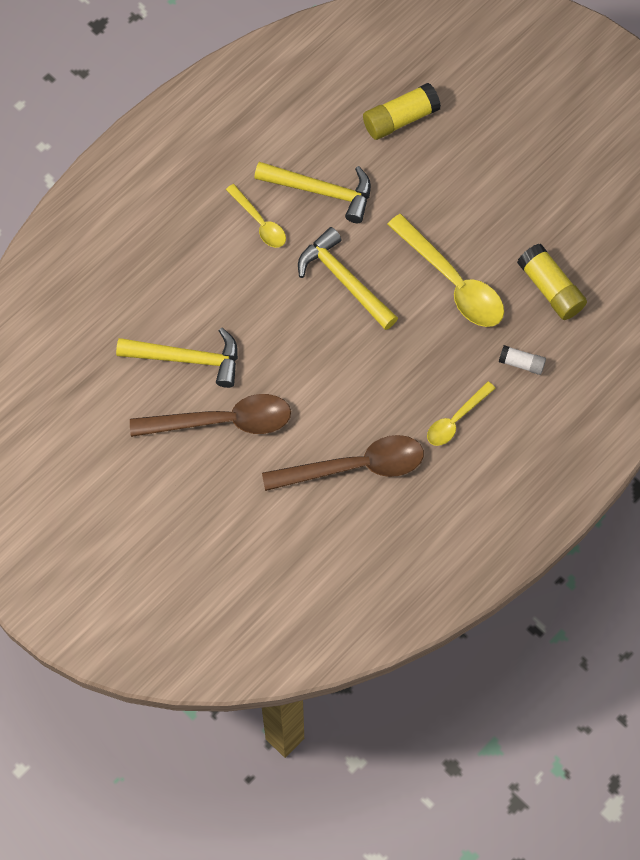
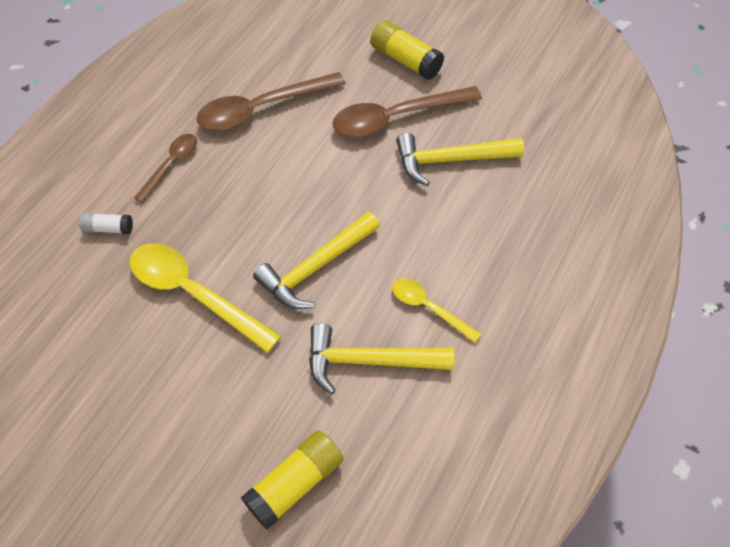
camera: 165 degrees right, 10 degrees down
(344, 280) = (315, 268): yellow hammer -> yellow hammer turned 105 degrees clockwise
(456, 419) = (171, 165): yellow spoon -> brown spoon
(550, 289) = (80, 311): yellow glue stick -> yellow glue stick (405, 60)

